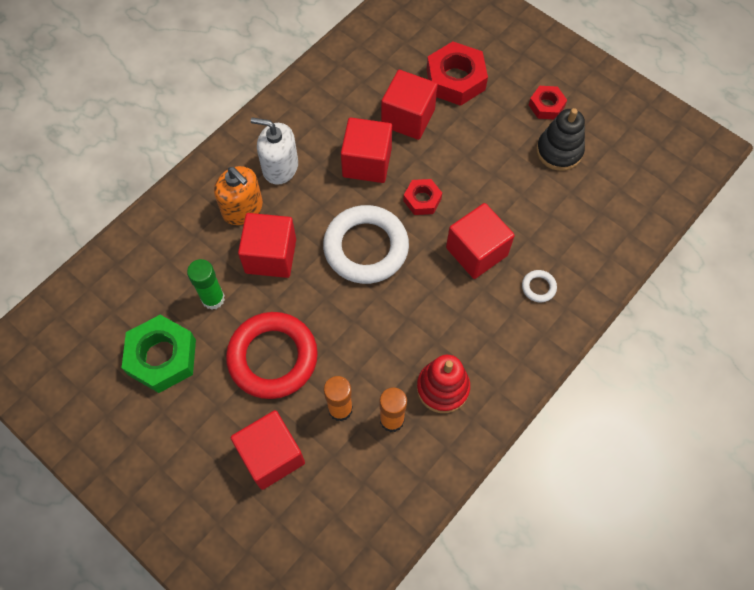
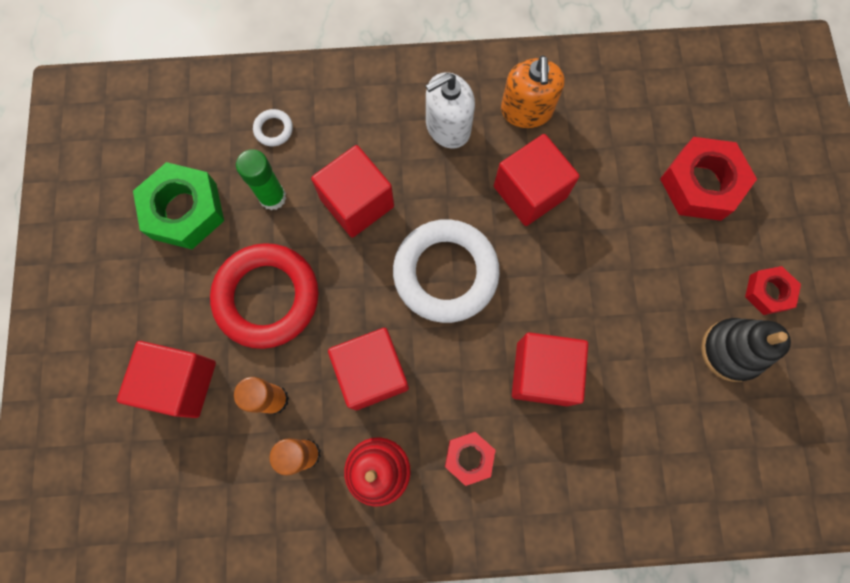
camera: 45 degrees right, 10 degrees up
(242, 208) = (377, 137): orange soap dispenser -> orange soap dispenser (526, 110)
(280, 167) = (448, 127): white soap dispenser -> white soap dispenser turned 90 degrees counterclockwise
(408, 118) = (613, 182): red cube -> red cube (372, 373)
(422, 200) = (544, 275): red nut -> red nut (469, 458)
(538, 287) = (565, 465): white ring -> white ring (273, 129)

